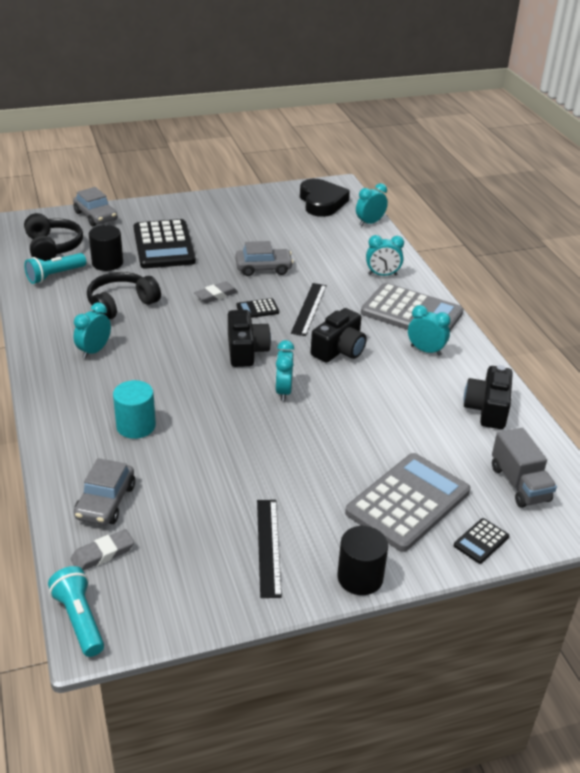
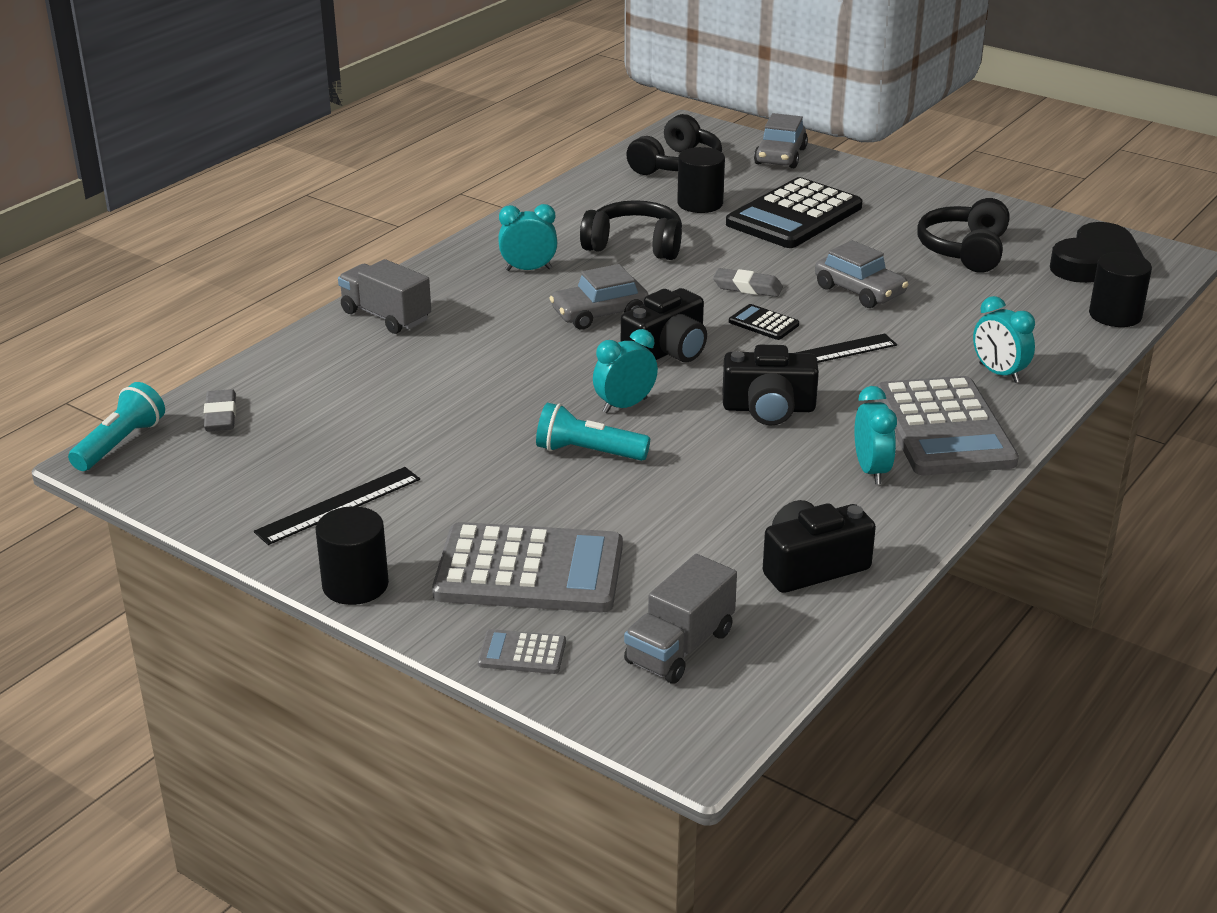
camera: 55 degrees right, 5 degrees down
(55, 275) = (627, 190): turquoise flashlight -> turquoise flashlight (588, 452)
(72, 428) = (386, 316): none -> grey truck
(103, 554) = (221, 416): grey eraser -> grey eraser turned 60 degrees clockwise
(105, 502) = (297, 383): grey car -> grey car (599, 313)
(136, 426) = (435, 347): turquoise cylinder -> none
(265, 223) = (965, 250): none -> black headphones
(370, 223) = (1115, 315): turquoise clock -> black cylinder
(481, 541) = (522, 653): black calculator -> grey calculator

